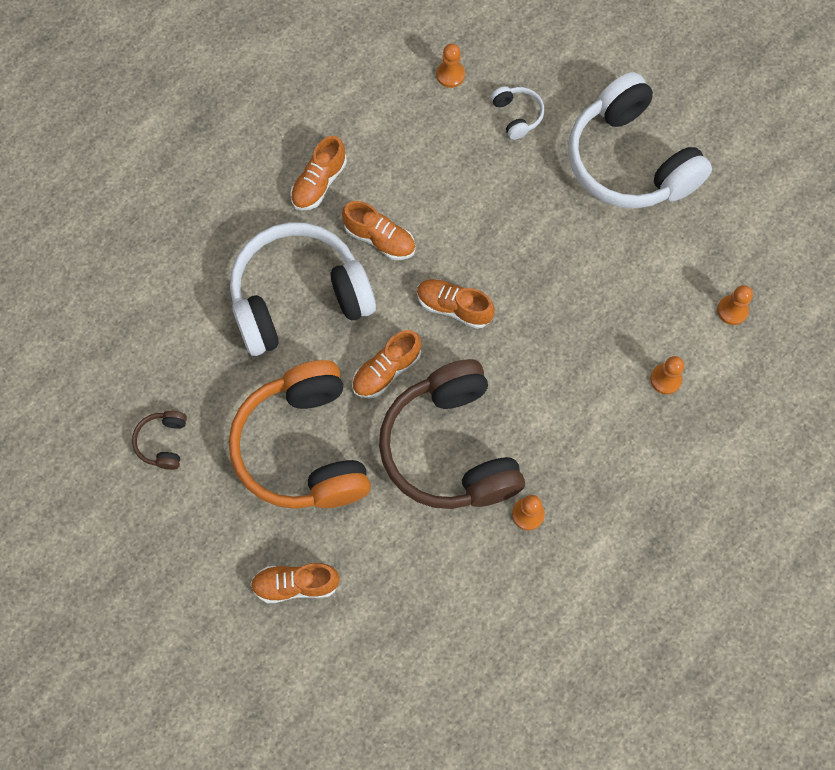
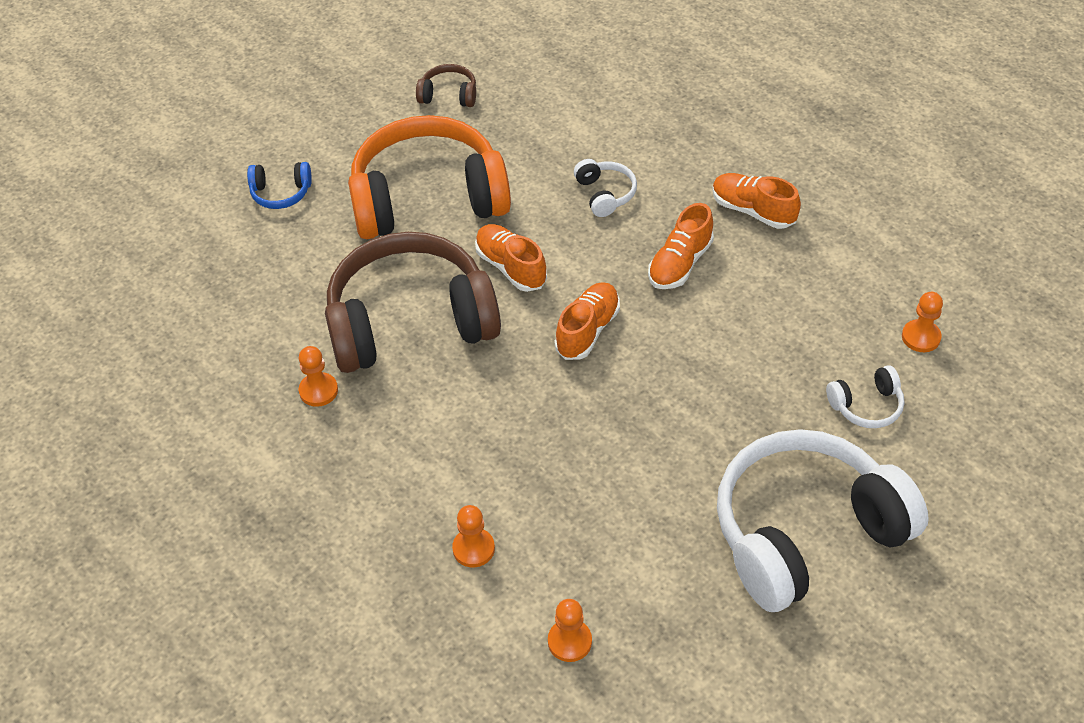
camera: 95 degrees right, 20 degrees down
(296, 584) = (281, 193): orange shoe -> blue headphones
(299, 298) = (605, 194): white headphones -> white headphones, size x0.41

